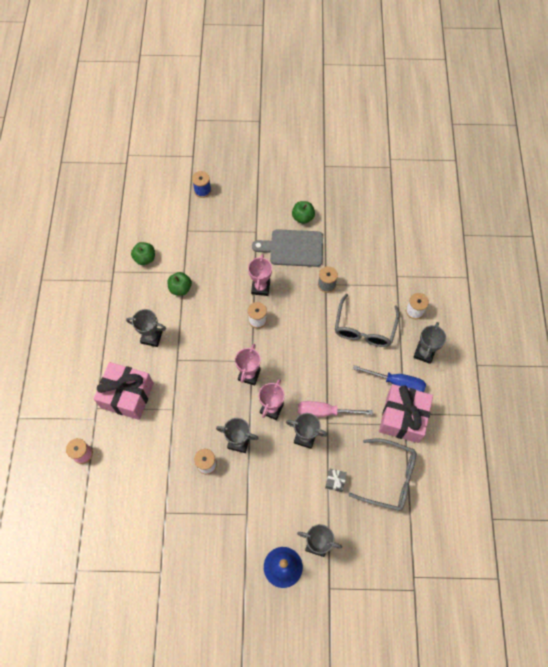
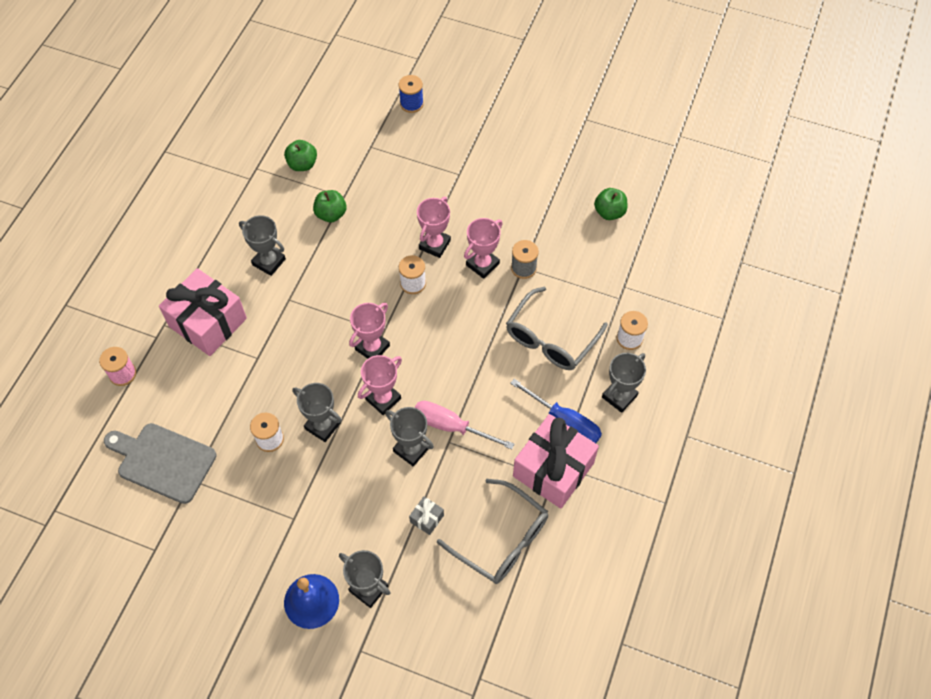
camera: 20 degrees right, 5 degrees down
(293, 248) = (499, 209): grey cutting board -> grey cutting board (163, 461)
(298, 291) = (482, 264): none -> pink trophy
(303, 217) = (528, 175): green apple -> green apple (609, 212)

